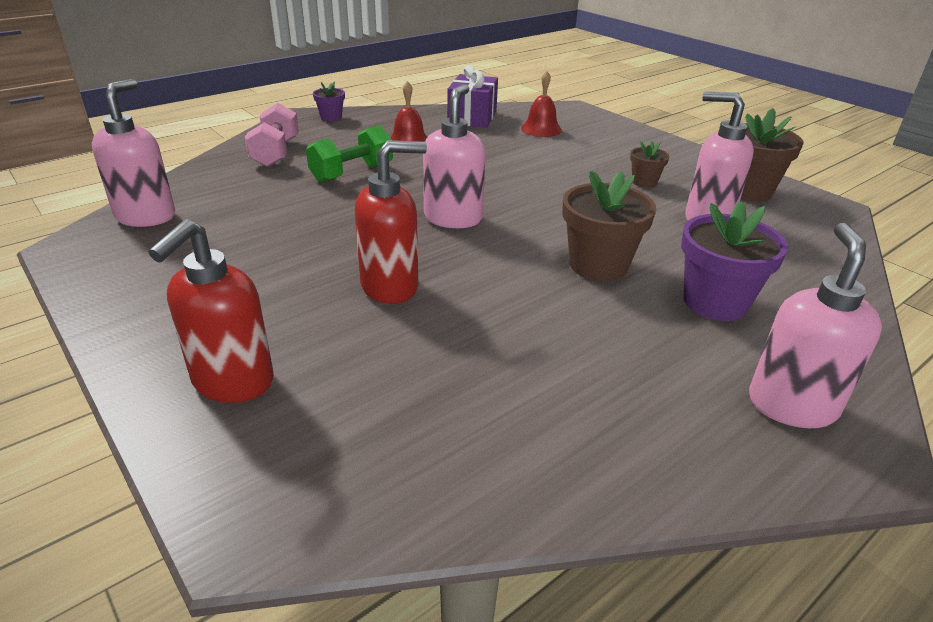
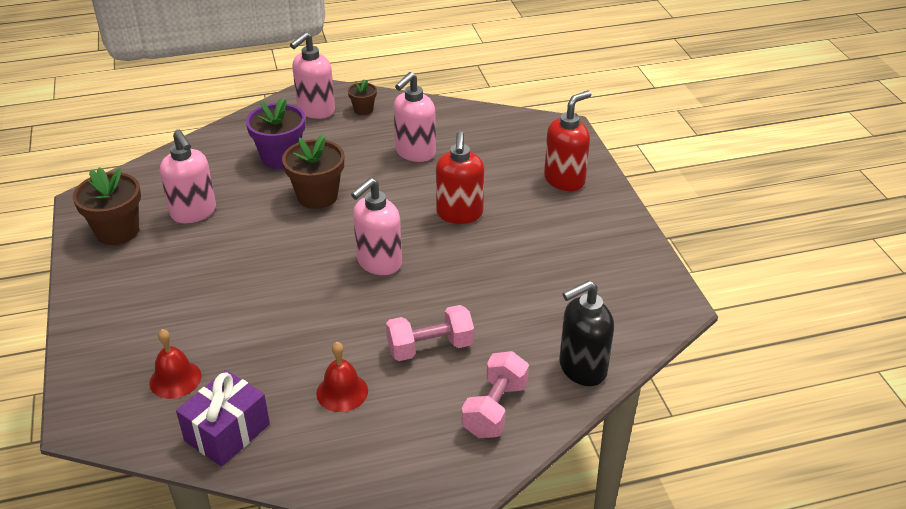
camera: 155 degrees left, 5 degrees up
(146, 216) = (624, 329): pink soap dispenser -> pink soap dispenser (415, 153)
(196, 184) = (582, 369): none -> black soap dispenser
(331, 117) = (402, 485): purple flower pot -> none
(352, 173) = (430, 347): green dumbbell -> pink dumbbell
(390, 286) = (459, 214): red soap dispenser -> red soap dispenser turned 90 degrees counterclockwise
(644, 182) = (183, 263): brown flower pot -> brown flower pot (363, 109)

